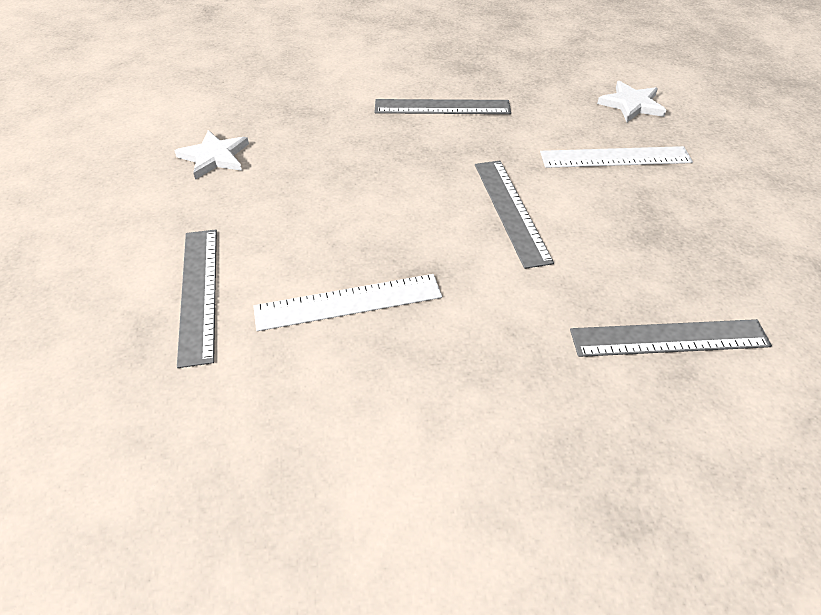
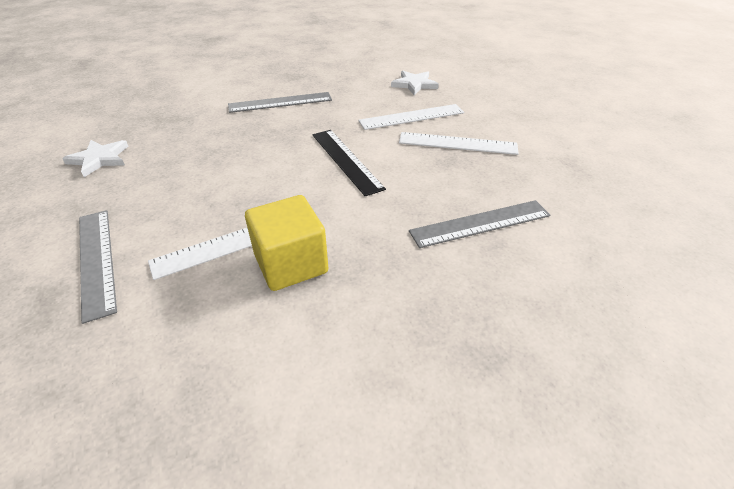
camera: 15 degrees left, 5 degrees down
(414, 344) = (291, 264): none -> yellow cube
(511, 211) = (346, 160): grey ruler -> black ruler
(669, 211) = (457, 143): none -> white ruler

